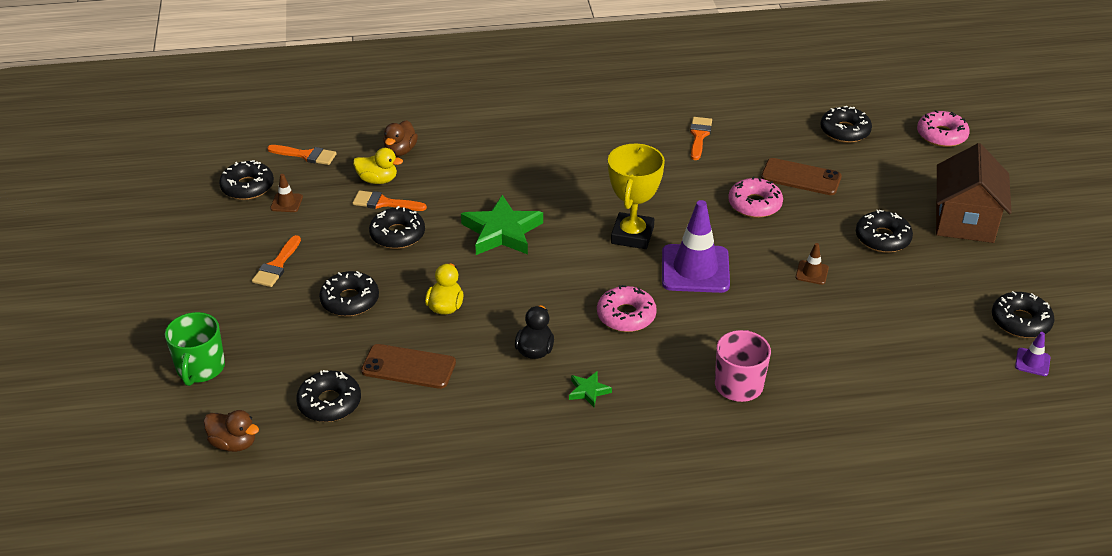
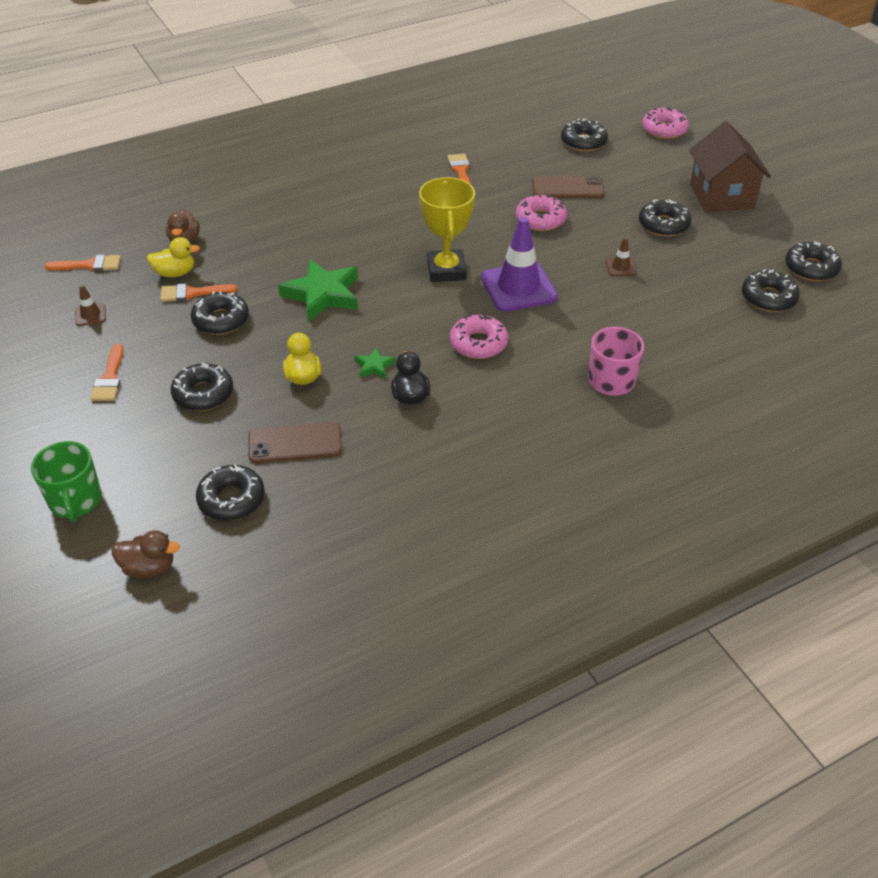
camera: 20 degrees left, 5 degrees up
(247, 187) = (41, 308): black donut -> black donut (768, 298)
(588, 391) = (480, 421): green star -> green star (374, 366)
(1032, 362) = (839, 299): purple traffic cone -> none

